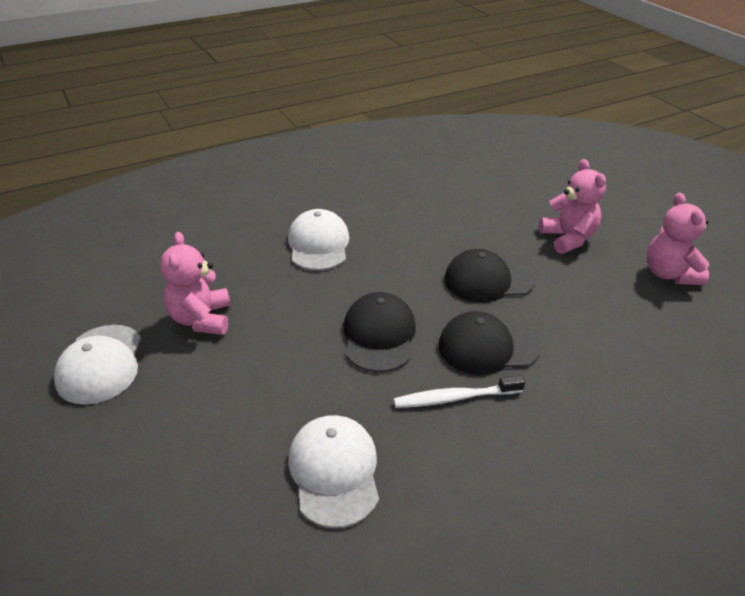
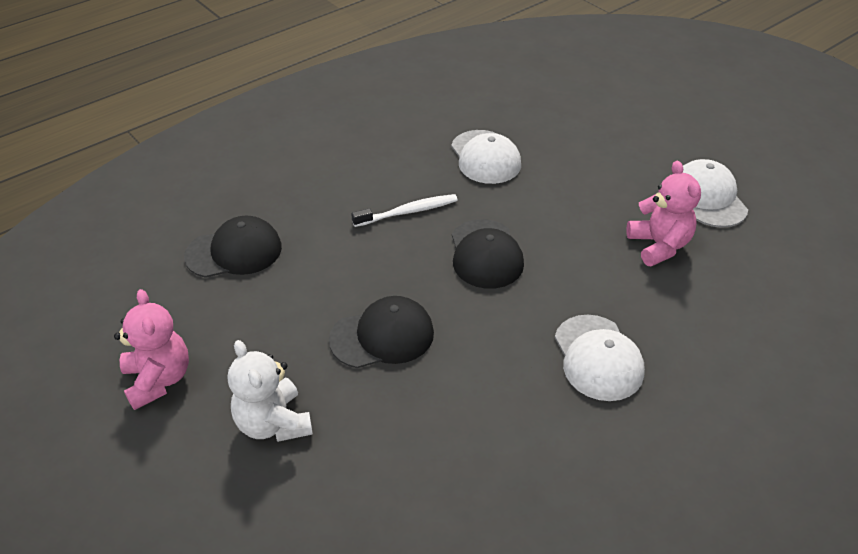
camera: 170 degrees right, 5 degrees up
(488, 346) = (381, 258): black cap -> black cap (234, 252)
(568, 239) = (273, 423): pink teddy bear -> white teddy bear

